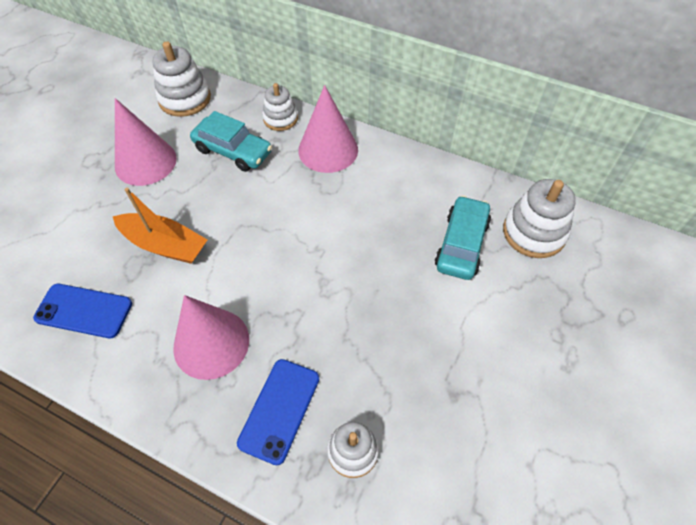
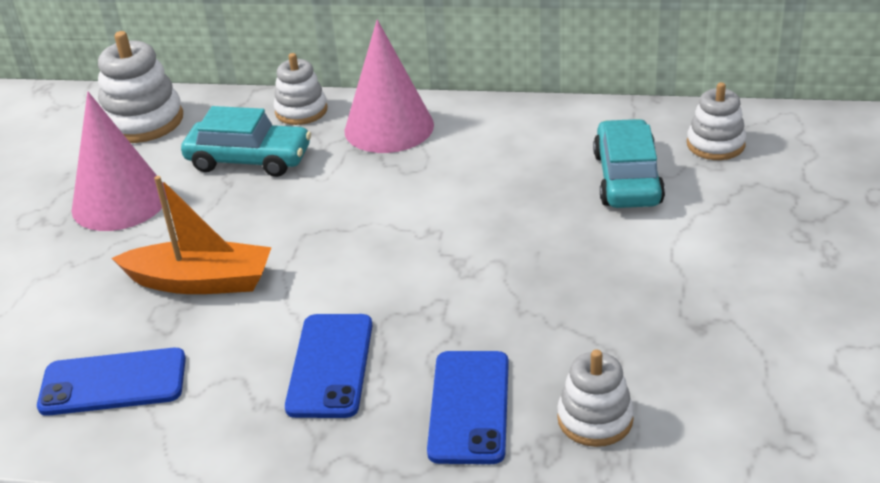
camera: 15 degrees left, 20 degrees down
(211, 343) = (330, 365): pink cone -> blue phone
(534, 232) = (715, 144): white stacking toy -> white stacking toy, size x0.65

